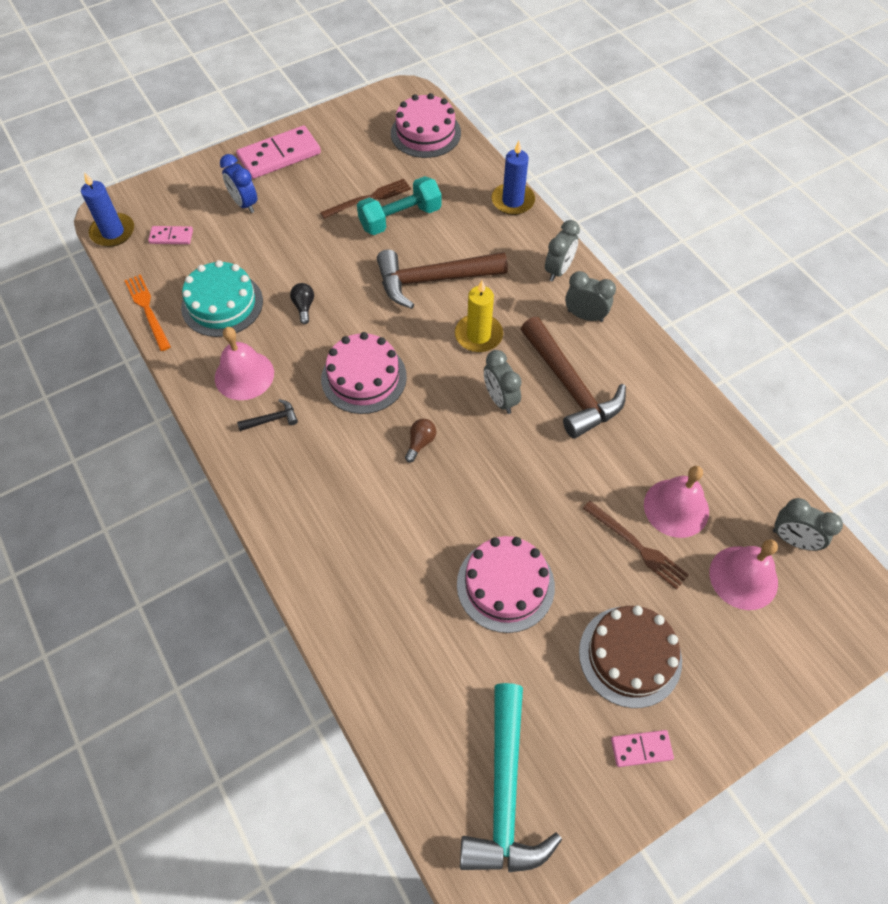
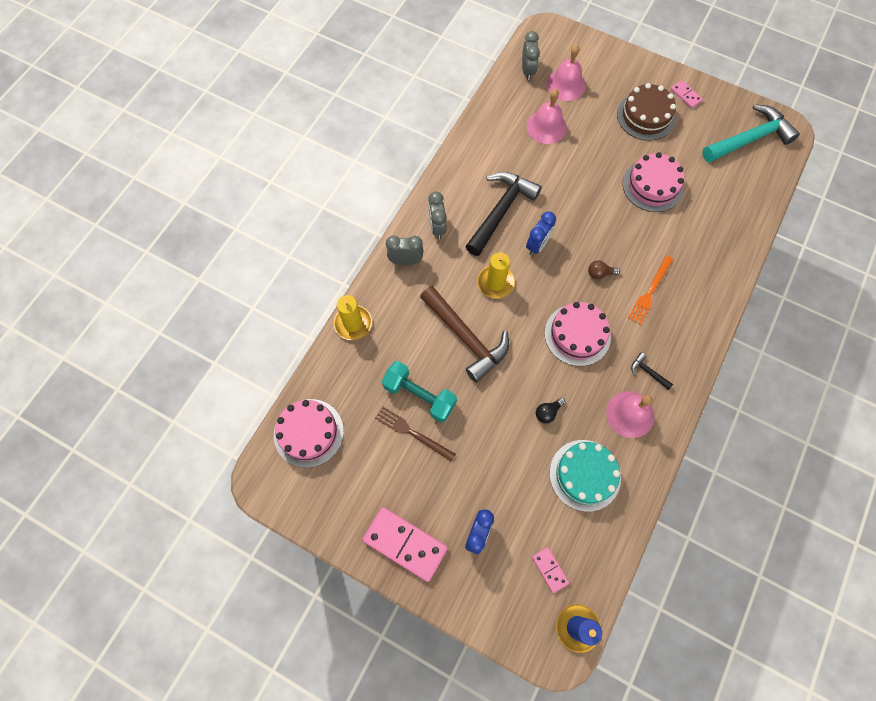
camera: 120 degrees left, 10 degrees up
(147, 310) = (628, 529): orange fork -> orange fork (650, 292)
(500, 399) = (537, 245): grey clock -> blue clock
(513, 201) = (353, 323): blue candle -> yellow candle
(570, 387) = (501, 211): brown hammer -> black hammer
(637, 546) = (583, 135): brown fork -> none

